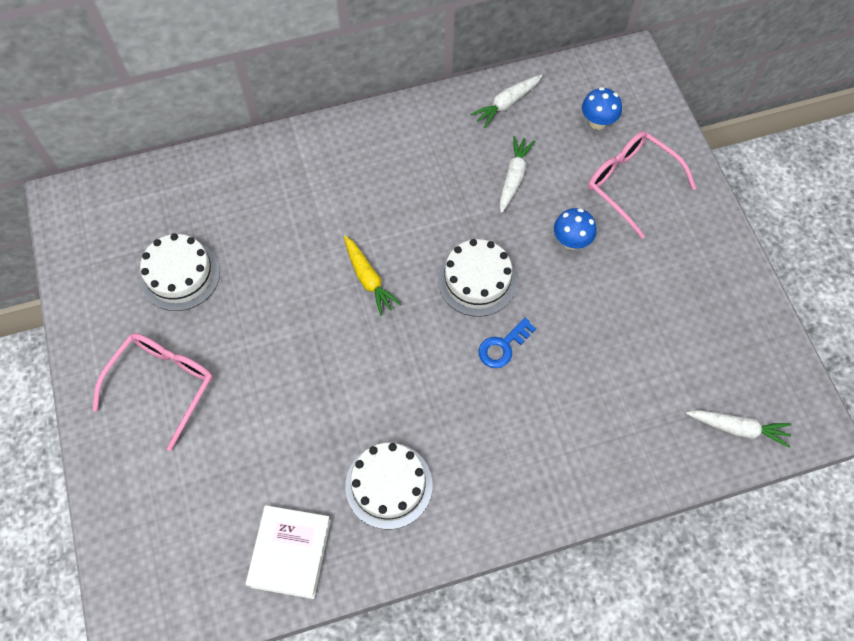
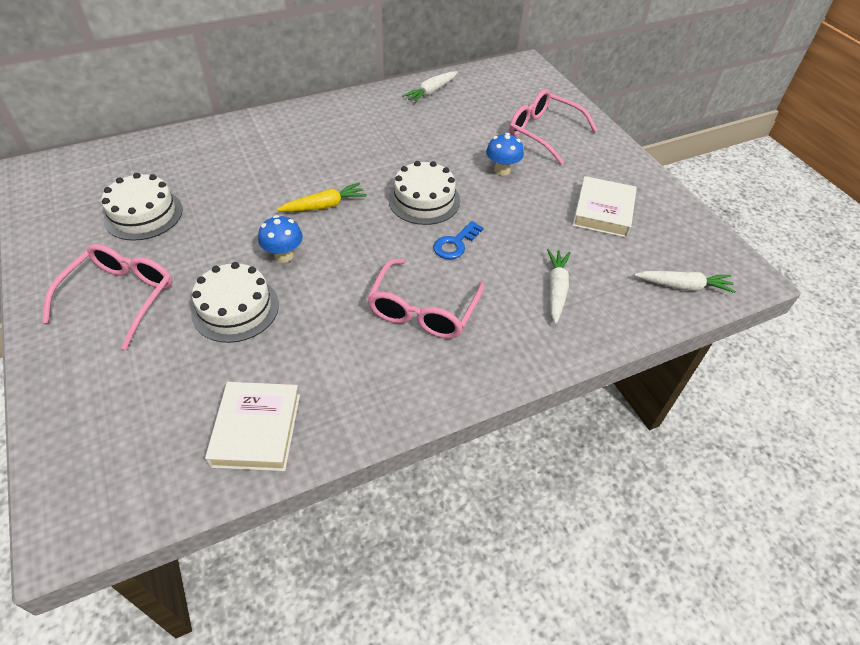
camera: 10 degrees left, 15 degrees down
(368, 279) = (324, 205): yellow carrot -> yellow carrot turned 75 degrees counterclockwise
(389, 485) = (358, 359): white cake -> white cake (235, 308)
(458, 432) = (423, 310): none -> pink glasses
(513, 177) = (444, 134): white carrot -> white carrot (556, 289)
(597, 122) = (507, 99): blue mushroom -> blue mushroom (284, 255)
(674, 314) = (603, 211): none -> white book

